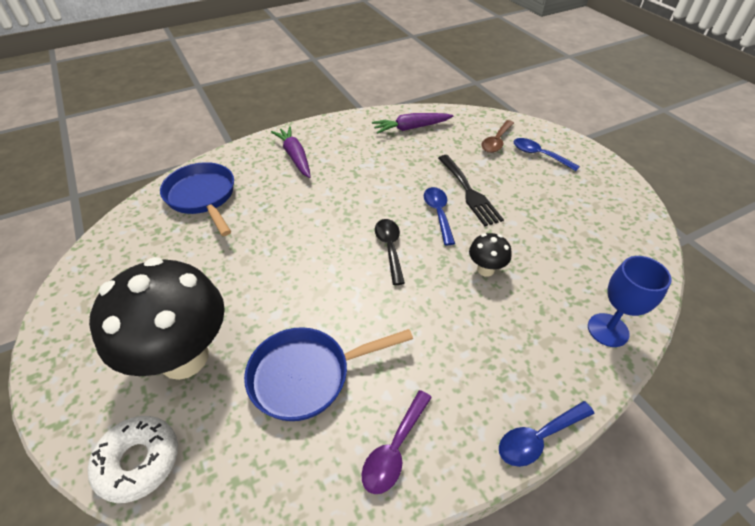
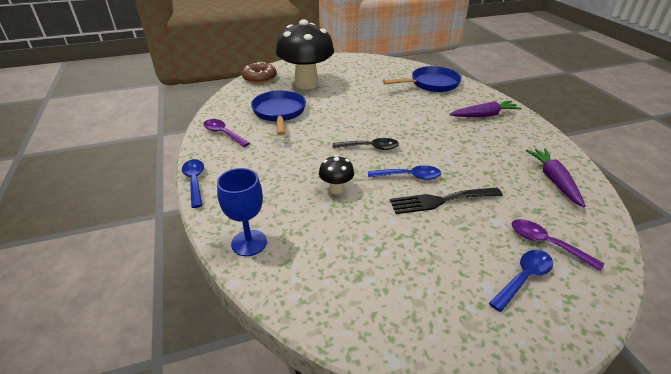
camera: 100 degrees right, 10 degrees down
(138, 461) = (259, 78): white donut -> brown donut
(496, 141) = (546, 243): brown spoon -> purple spoon

